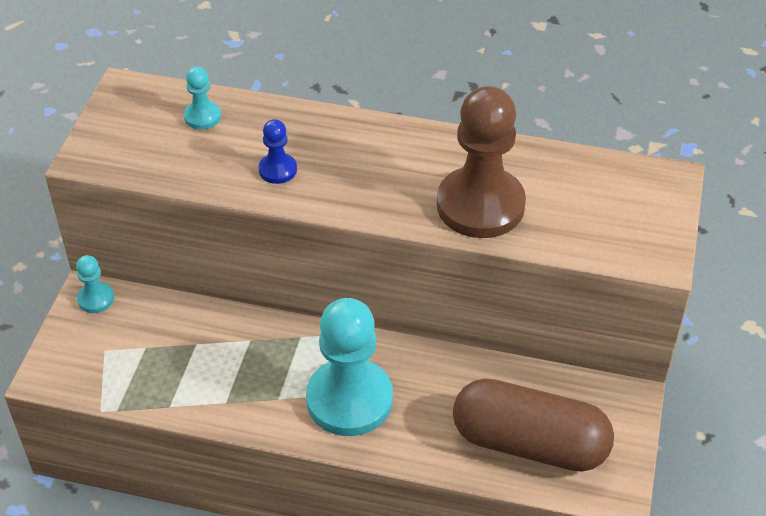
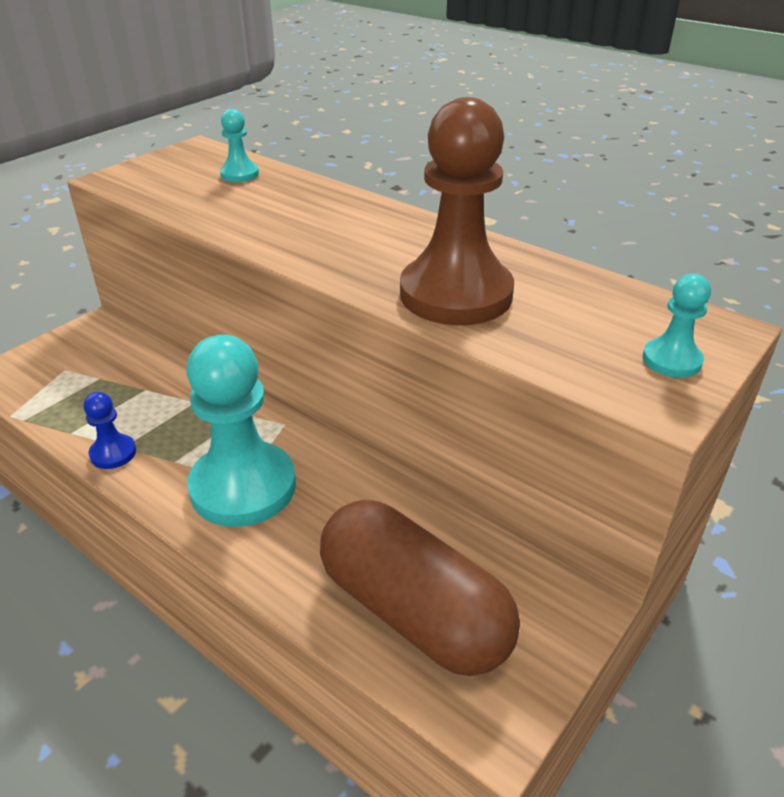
camera: 25 degrees right, 10 degrees down
(96, 299) = (97, 330): turquoise pawn -> turquoise pawn (671, 360)
(277, 170) = (267, 220): blue pawn -> blue pawn (113, 453)

